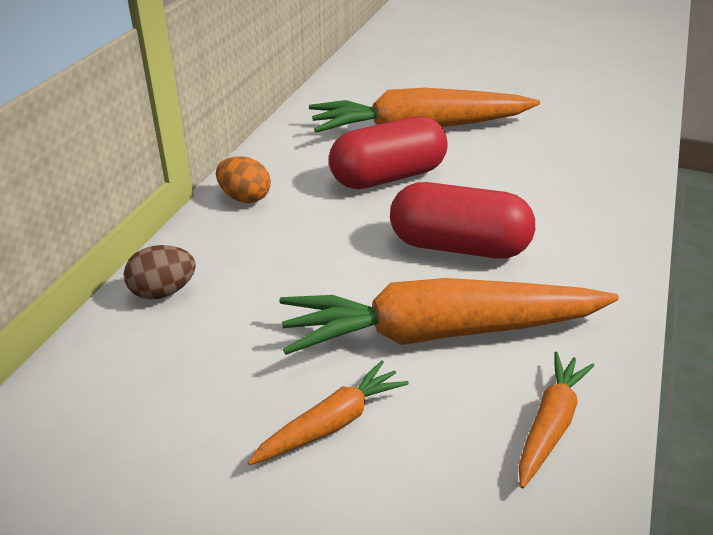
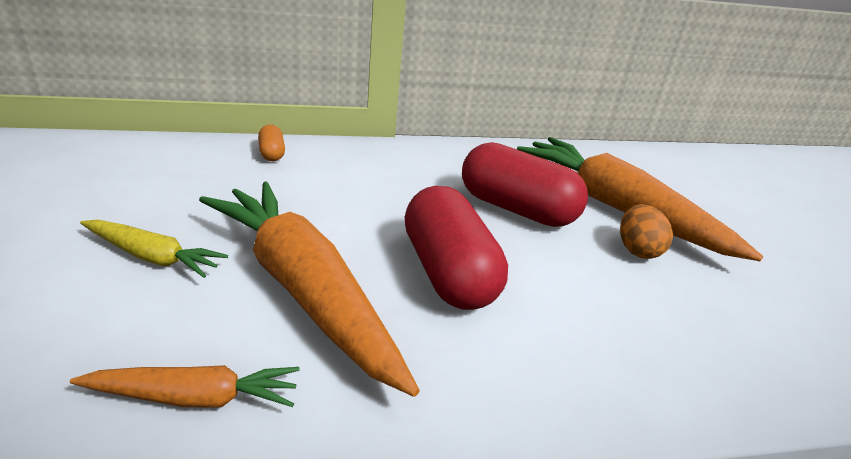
camera: 55 degrees right, 5 degrees down
(163, 292) = (272, 153): brown egg -> orange capsule
(245, 198) = (411, 154): orange egg -> orange egg (637, 250)
(332, 423) = (152, 257): orange carrot -> yellow carrot

